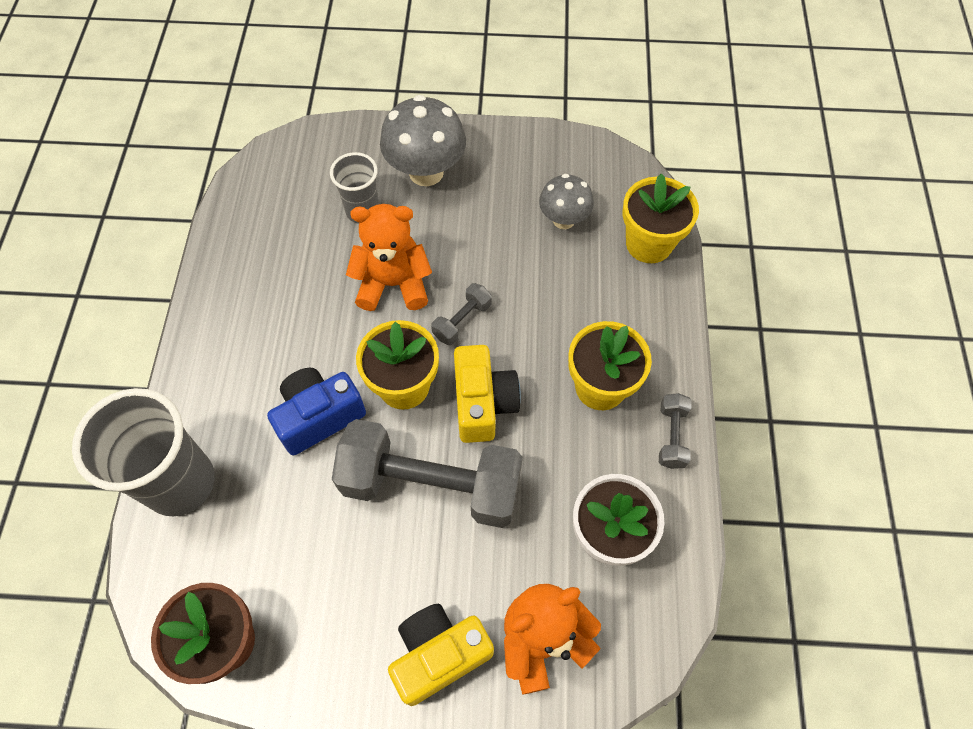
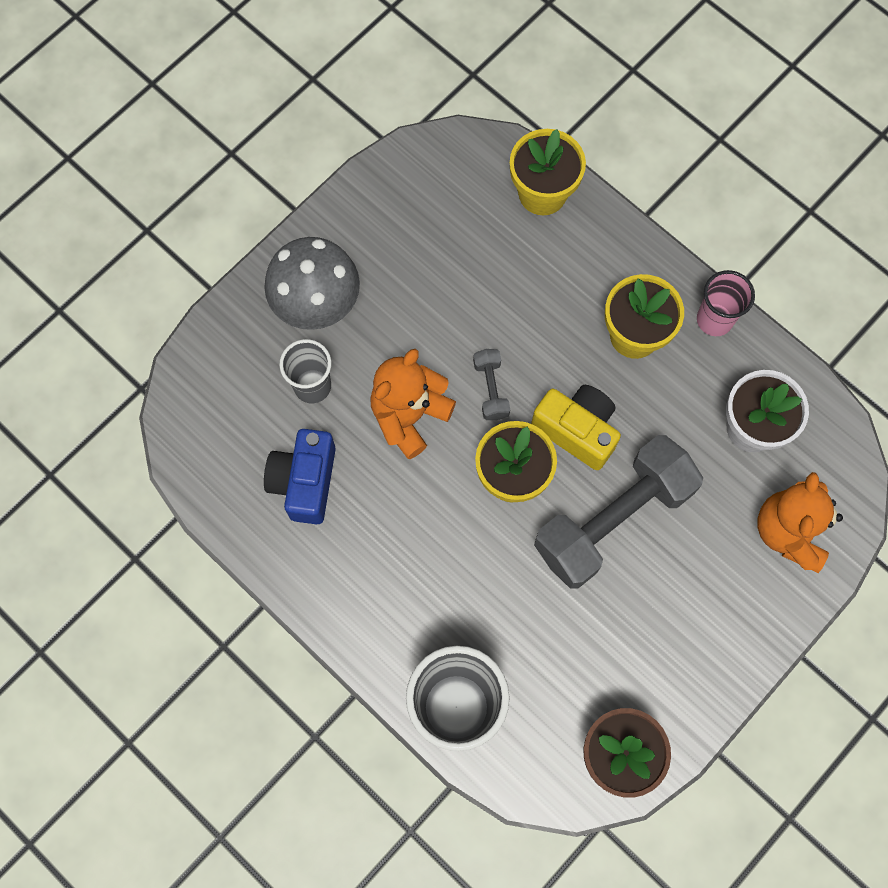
camera: 50 degrees left, 10 degrees up
(319, 417) = (485, 561): blue camera -> blue camera (304, 482)
(439, 654) = (744, 609): yellow camera -> none
(563, 220) = (463, 237): grey mushroom -> none
(671, 436) = (714, 320): grey dumbbell -> pink cup

